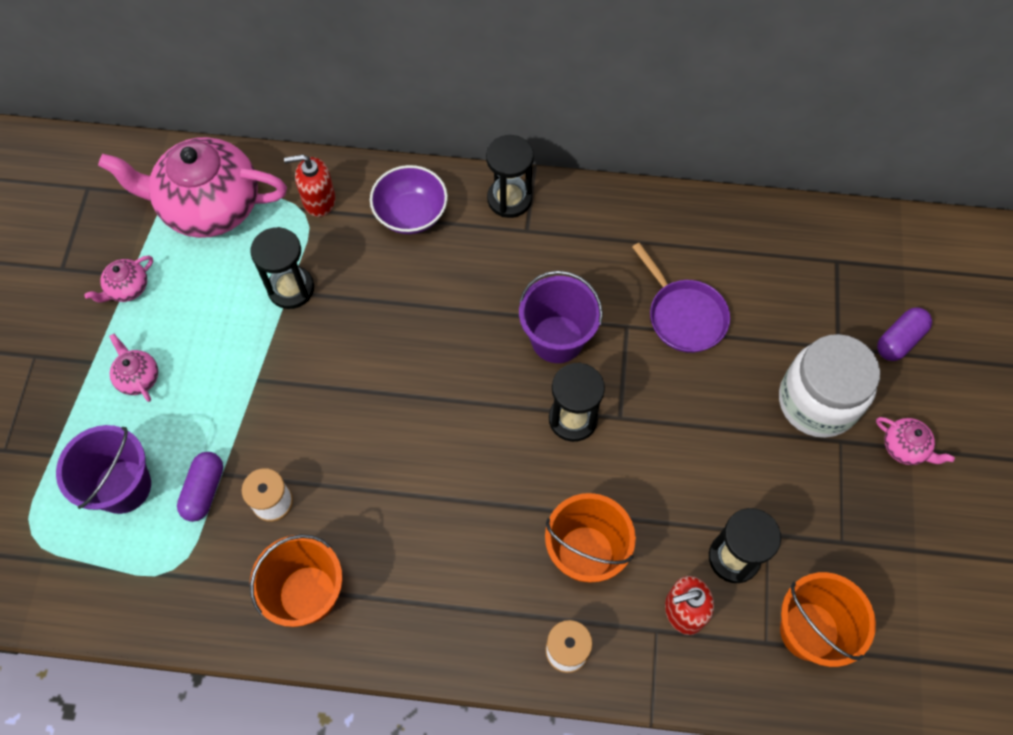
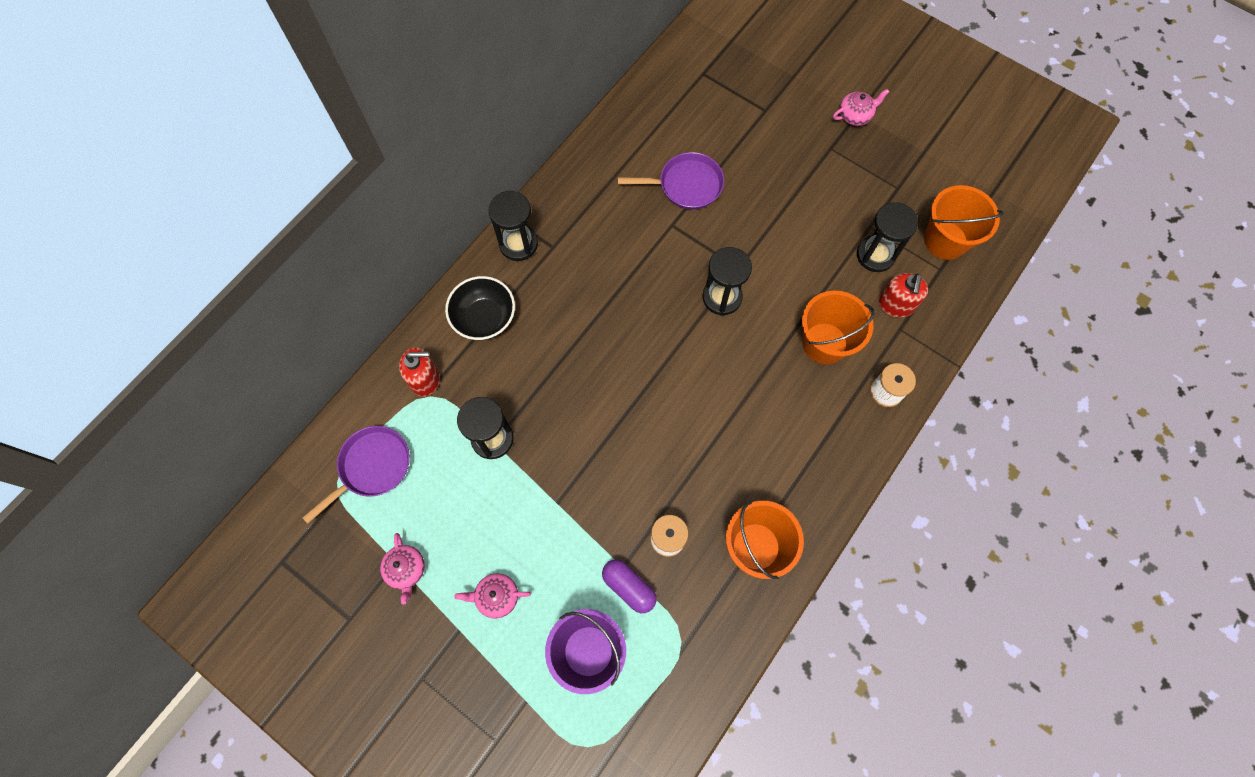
camera: 60 degrees left, 5 degrees up
(209, 206) = (371, 467): pink teapot -> purple pan
(319, 200) = (425, 379): red soap dispenser -> red soap dispenser turned 120 degrees counterclockwise
(411, 214) = (484, 318): purple bowl -> black bowl
(557, 339) = (654, 274): purple bucket -> none
(817, 401) = (796, 144): white jar -> none
(899, 340) = (781, 74): purple capsule -> none

